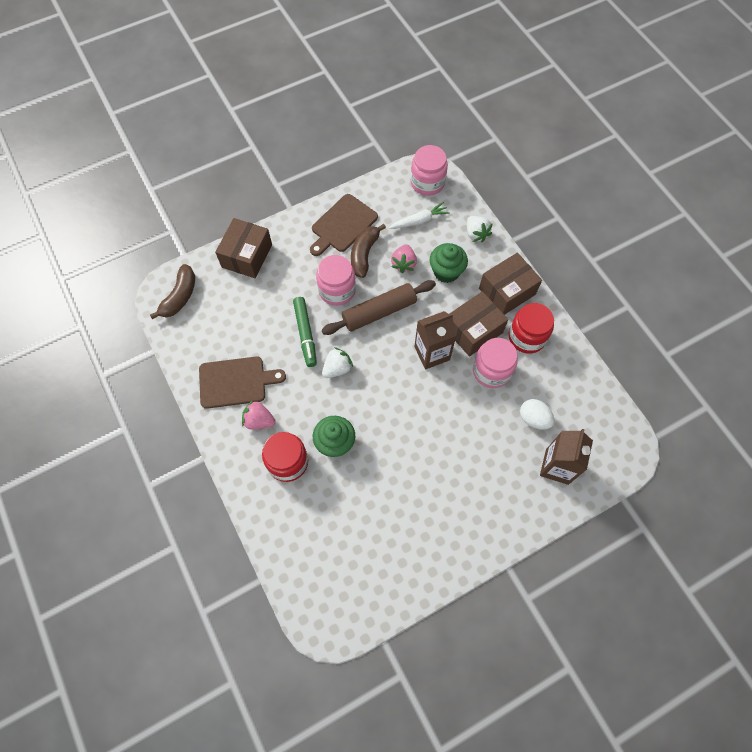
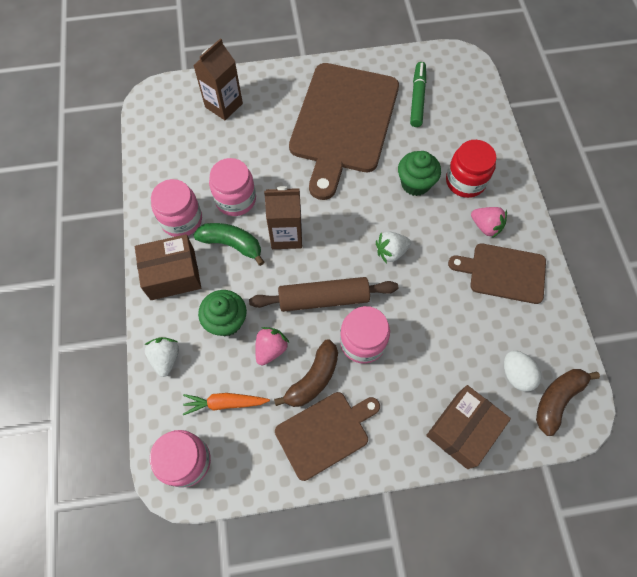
camera: 160 degrees left, 0 degrees up
(305, 334) = (414, 301): green marker -> green marker (417, 98)
(419, 221) = (225, 403): white carrot -> orange carrot
(429, 489) = (343, 122): none -> brown cutting board
(473, 330) = (232, 244): brown box -> green banana
(527, 337) = (181, 220): red jar -> pink jar
(533, 418) = (220, 146): white egg -> white egg (516, 375)

